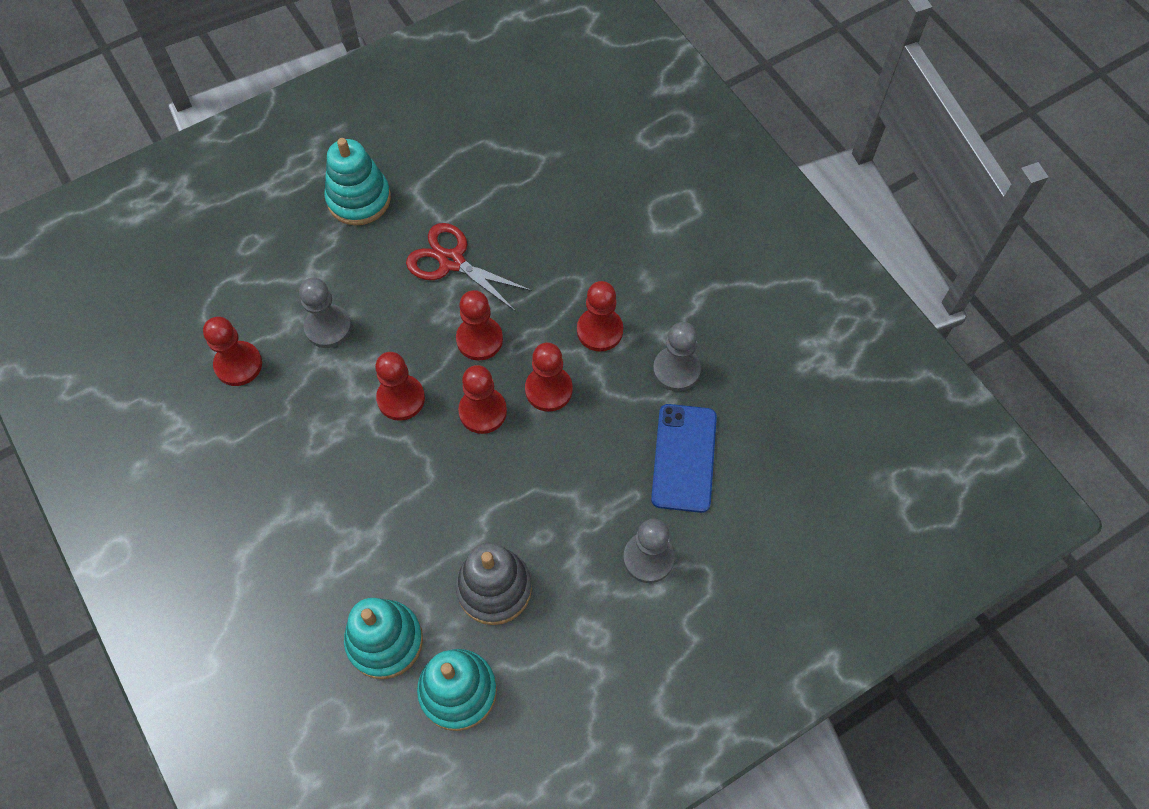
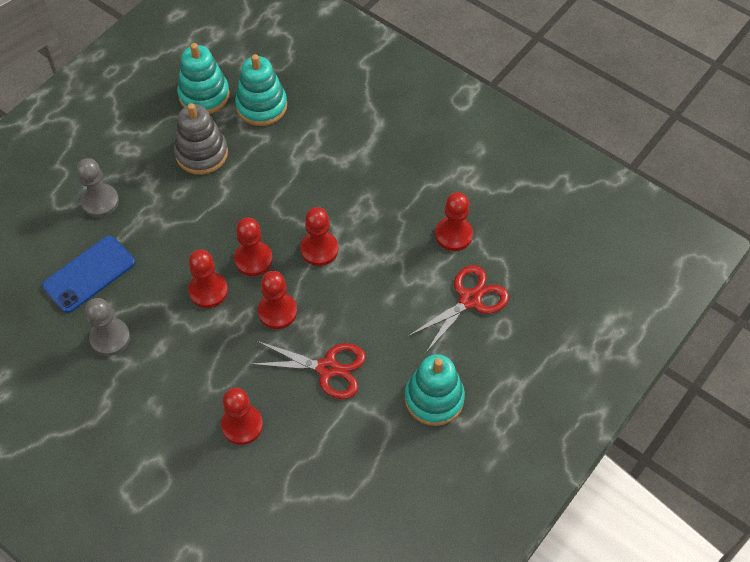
camera: 160 degrees right, 5 degrees down
(265, 284) = (470, 300): none -> red scissors
(328, 327) = (401, 283): grey pawn -> none
(599, 330) = (182, 350): red pawn -> red pawn (242, 425)
(684, 458) = (89, 274): blue phone -> blue phone turned 60 degrees clockwise

